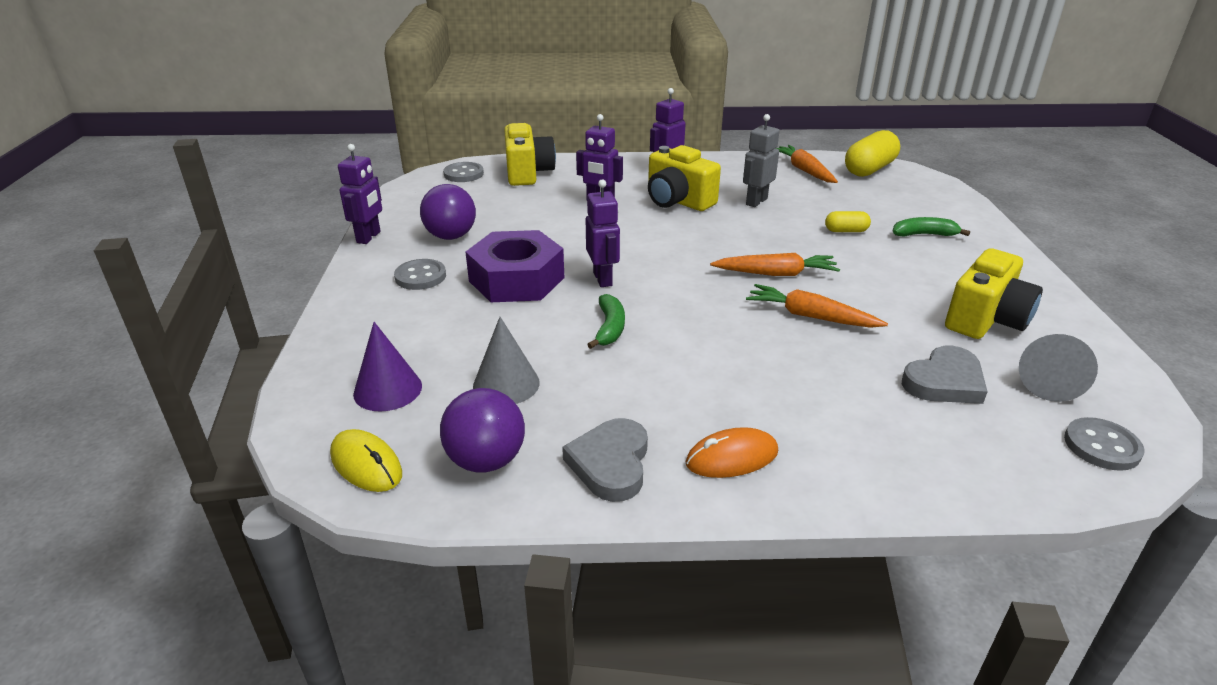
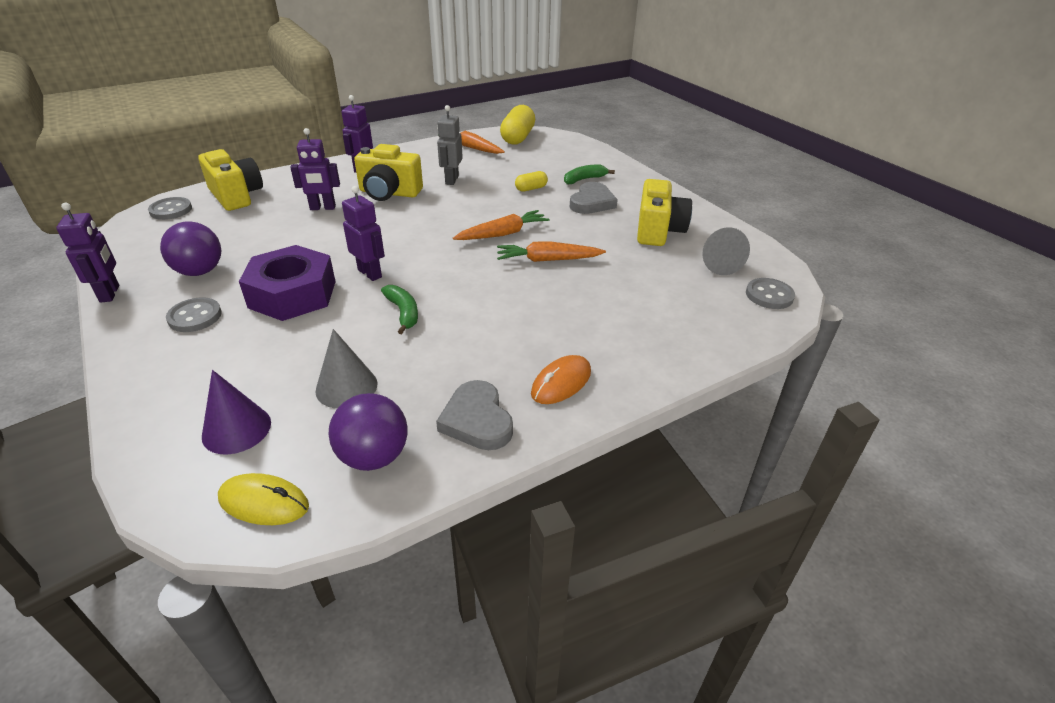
camera: 30 degrees left, 5 degrees up
(944, 381) = (660, 281): grey heart -> grey heart (592, 202)

